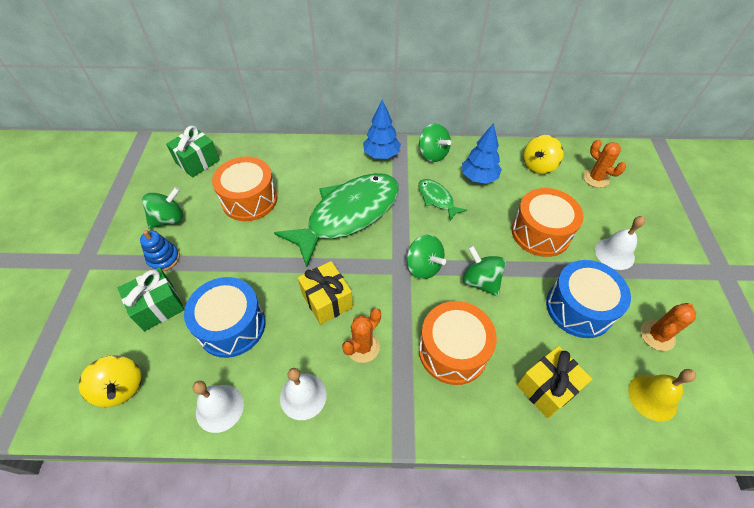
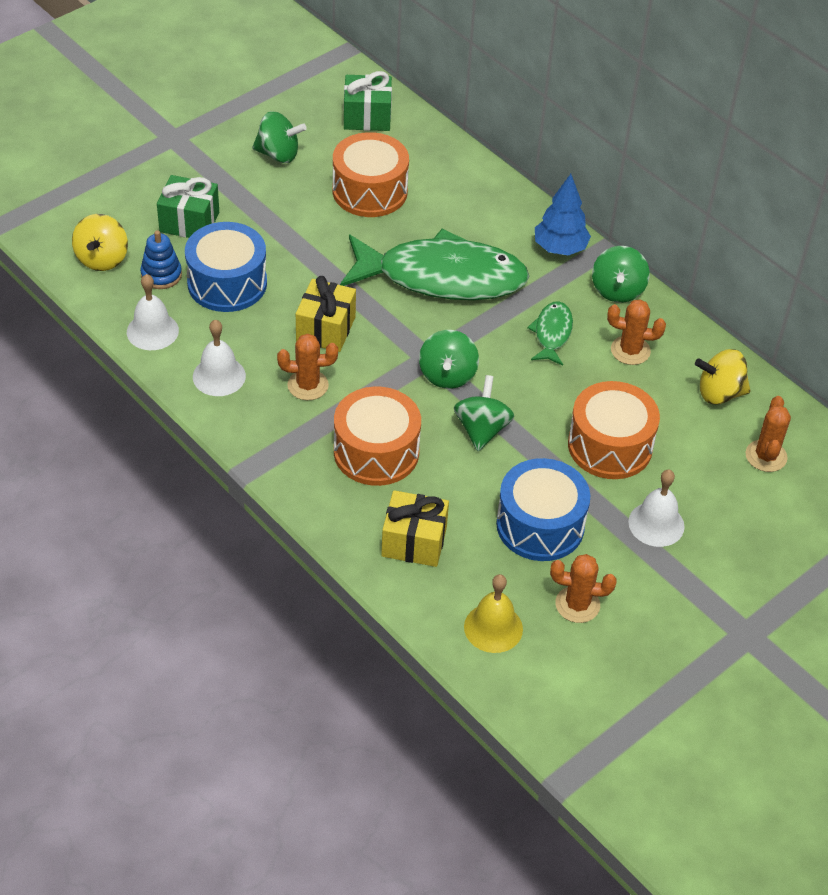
camera: 45 degrees right, 5 degrees down
(164, 259) = (236, 186): blue stacking toy -> blue stacking toy (161, 275)
(479, 178) = (630, 350): blue tree -> orange cactus

